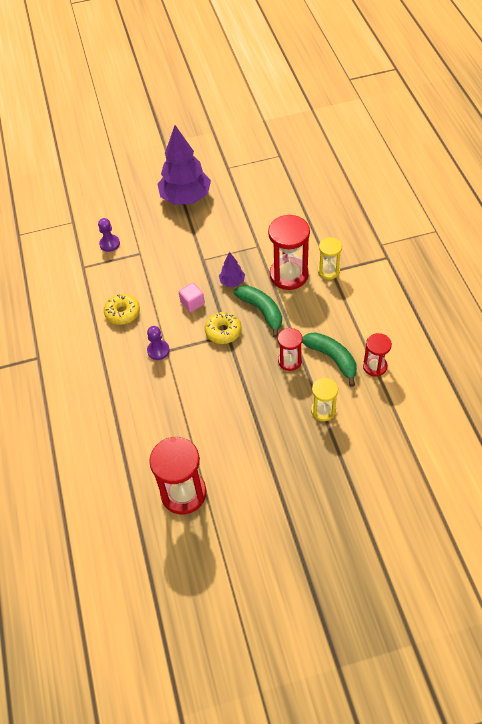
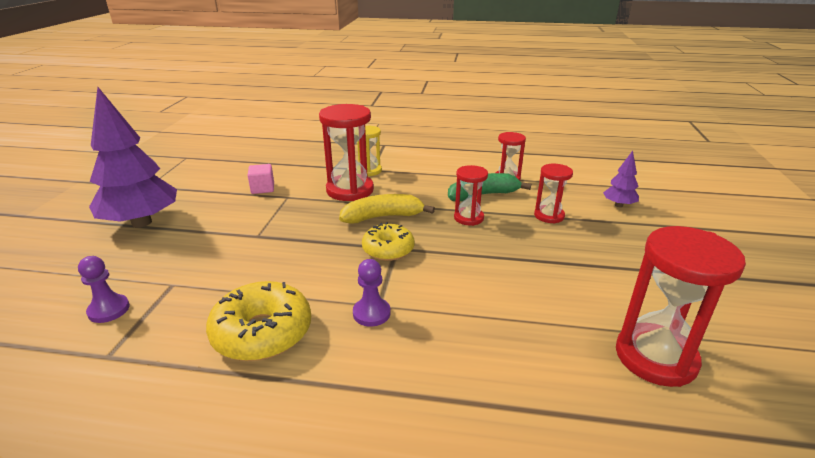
camera: 70 degrees left, 25 degrees down
(122, 313) = (262, 332): yellow donut -> yellow donut, size x1.51
(192, 303) = (318, 261): pink cube -> pink cube (262, 188)
(232, 282) = (318, 224): purple tree -> purple tree (618, 205)
(262, 311) = (383, 217): green banana -> yellow banana
(323, 410) = (549, 216): yellow hourglass -> red hourglass

